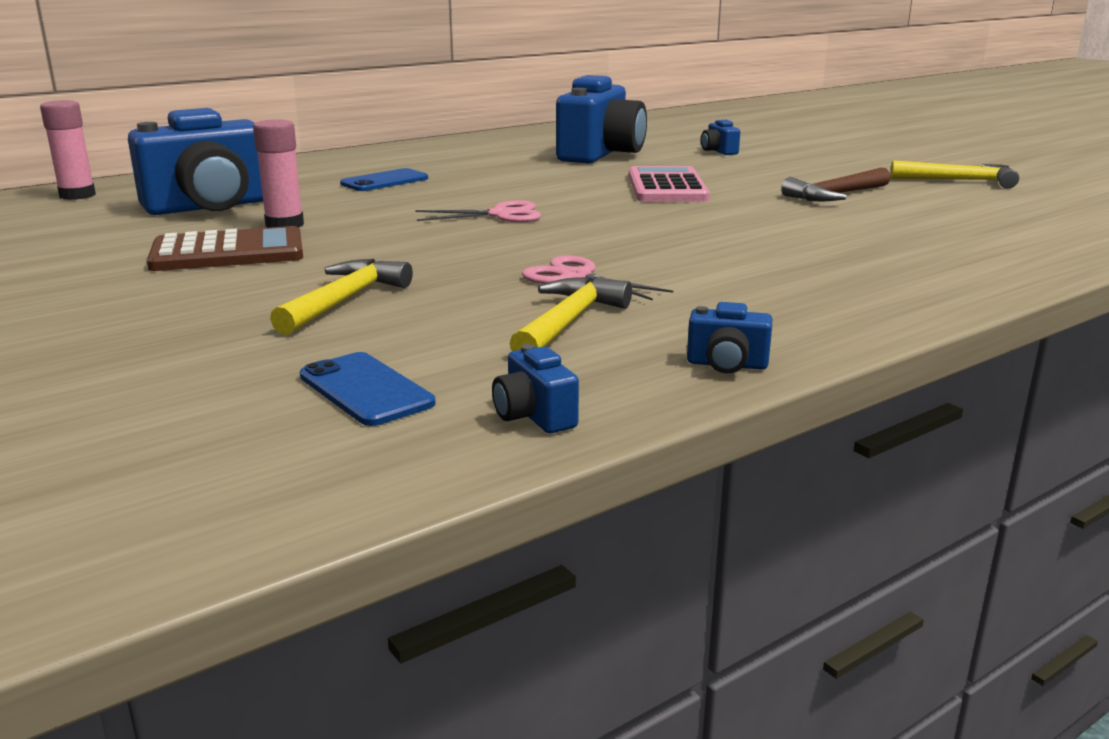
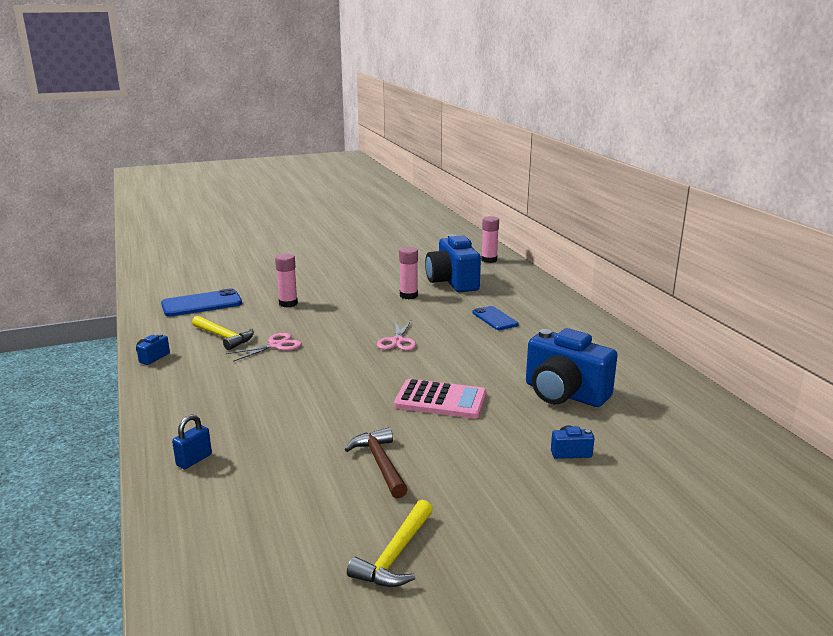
camera: 105 degrees right, 0 degrees up
(228, 252) = (370, 286): brown calculator -> none
(344, 300) = (288, 303): yellow hammer -> pink glue stick
(365, 390) = (202, 304): blue phone -> blue phone, size x1.55
(534, 416) = (155, 323): blue camera -> none
(973, 262) = (194, 460): none -> blue padlock

